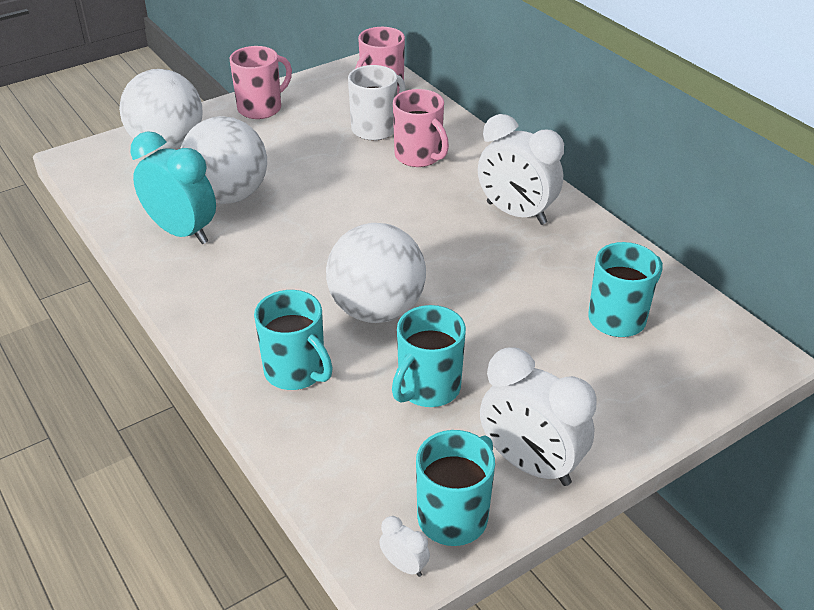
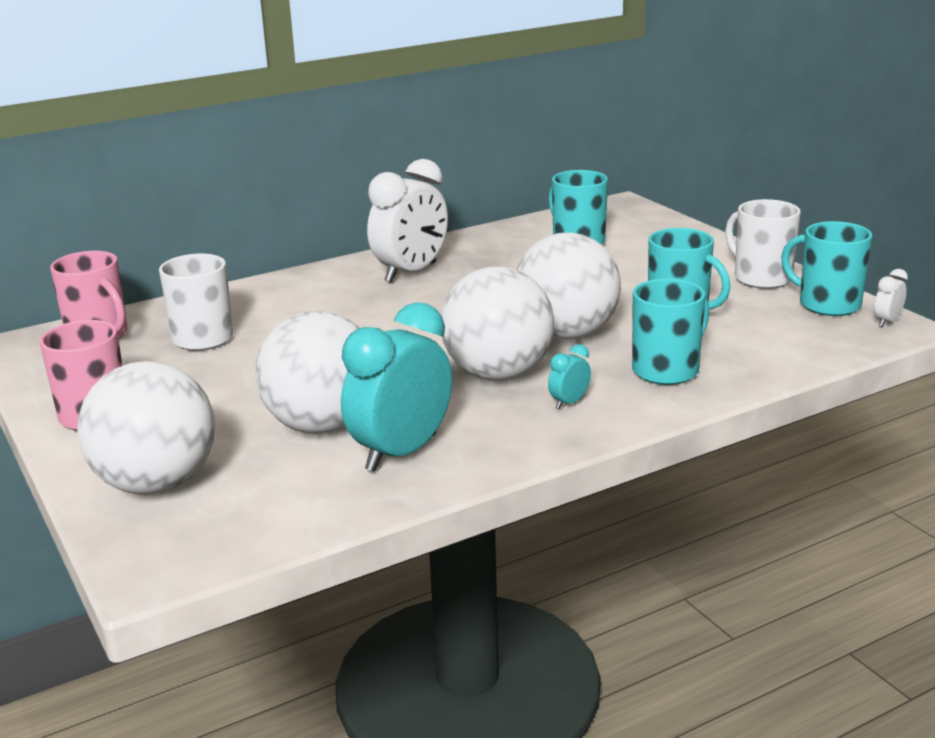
camera: 85 degrees left, 15 degrees down
(243, 311) = (569, 403): none -> turquoise clock
(299, 272) = (498, 374): none -> white ball
(419, 156) = (280, 314): pink mug -> none
(530, 464) = (761, 278): white clock -> white mug

